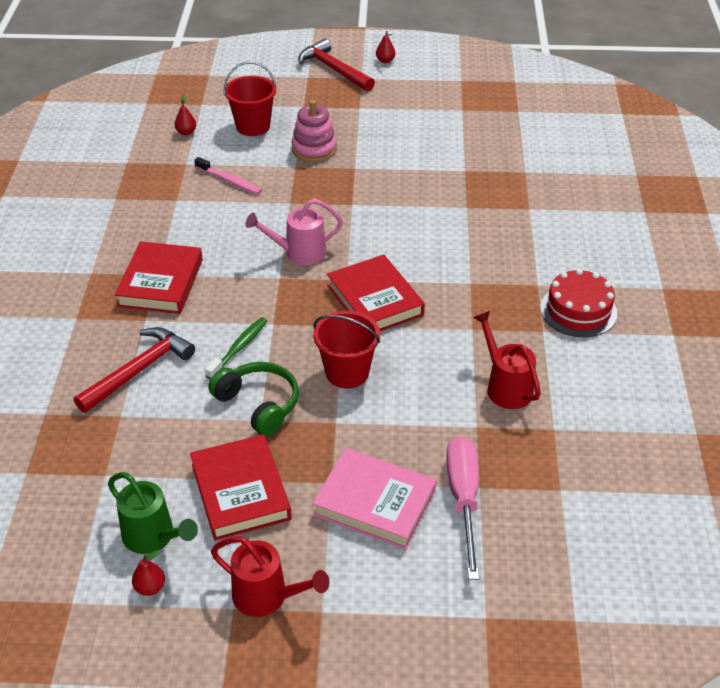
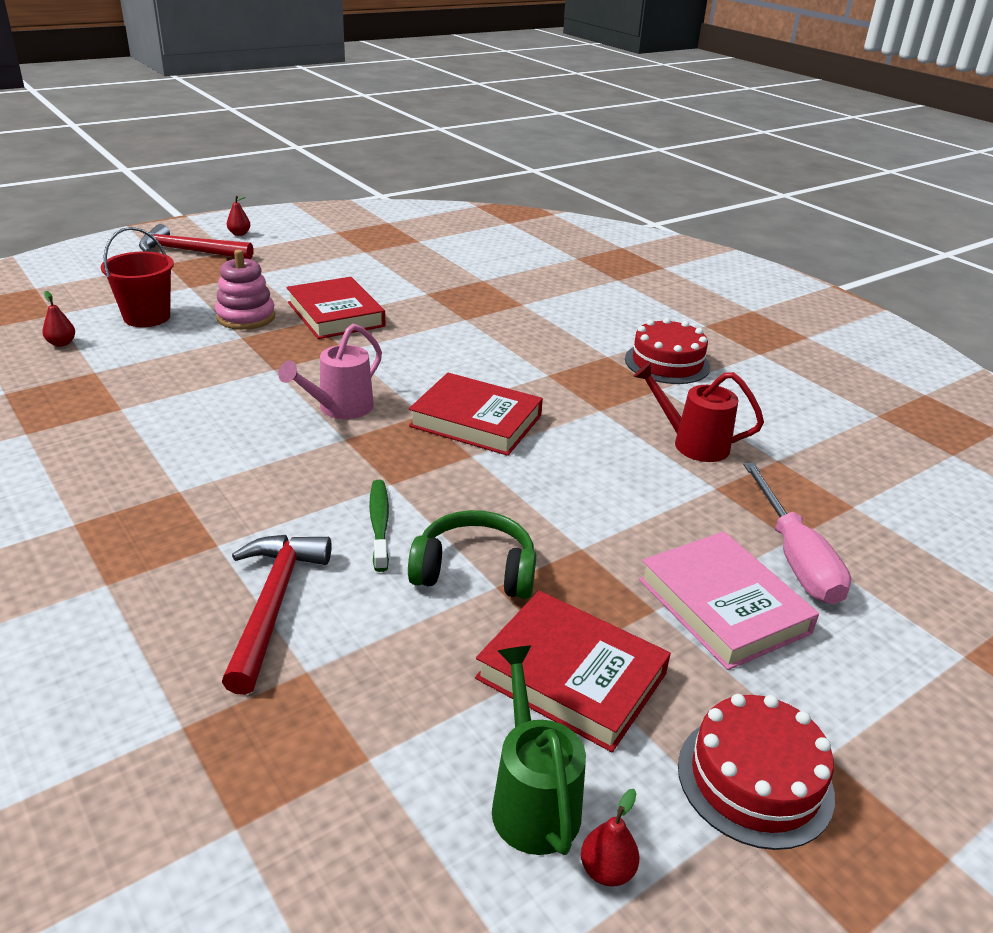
camera: 40 degrees left, 10 degrees down
(154, 537) = (532, 799): green watering can -> green watering can turned 105 degrees counterclockwise
(161, 283) = (195, 497): red book -> red book (336, 314)
(230, 181) = (174, 371): pink toothbrush -> none
(267, 597) = (755, 779): red watering can -> red cake
(347, 372) = (531, 496): red bucket -> none
(375, 503) = (723, 606): pink book -> pink book turned 75 degrees clockwise
(463, 500) = (794, 557): pink screwdriver -> pink screwdriver turned 150 degrees counterclockwise

